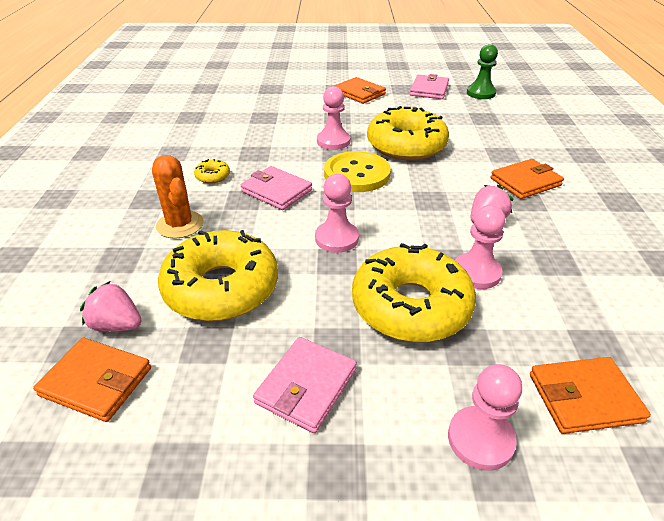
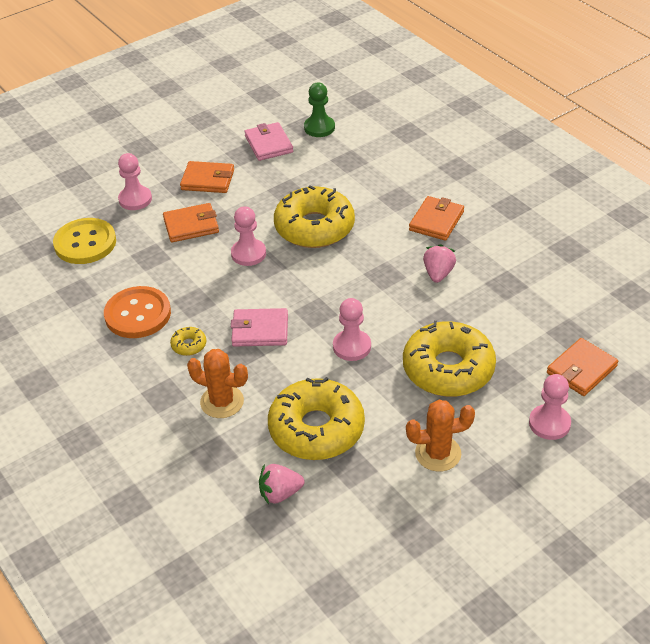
camera: 35 degrees left, 5 degrees up
(96, 382) = (315, 529): orange wallet -> orange wallet (191, 225)
(208, 143) = (138, 314): none -> orange button
(306, 386) = (438, 453): pink wallet -> orange cactus
(357, 174) = (305, 279): yellow button -> yellow button (85, 243)
(476, 272) = (466, 321): pink pawn -> pink pawn (135, 199)

